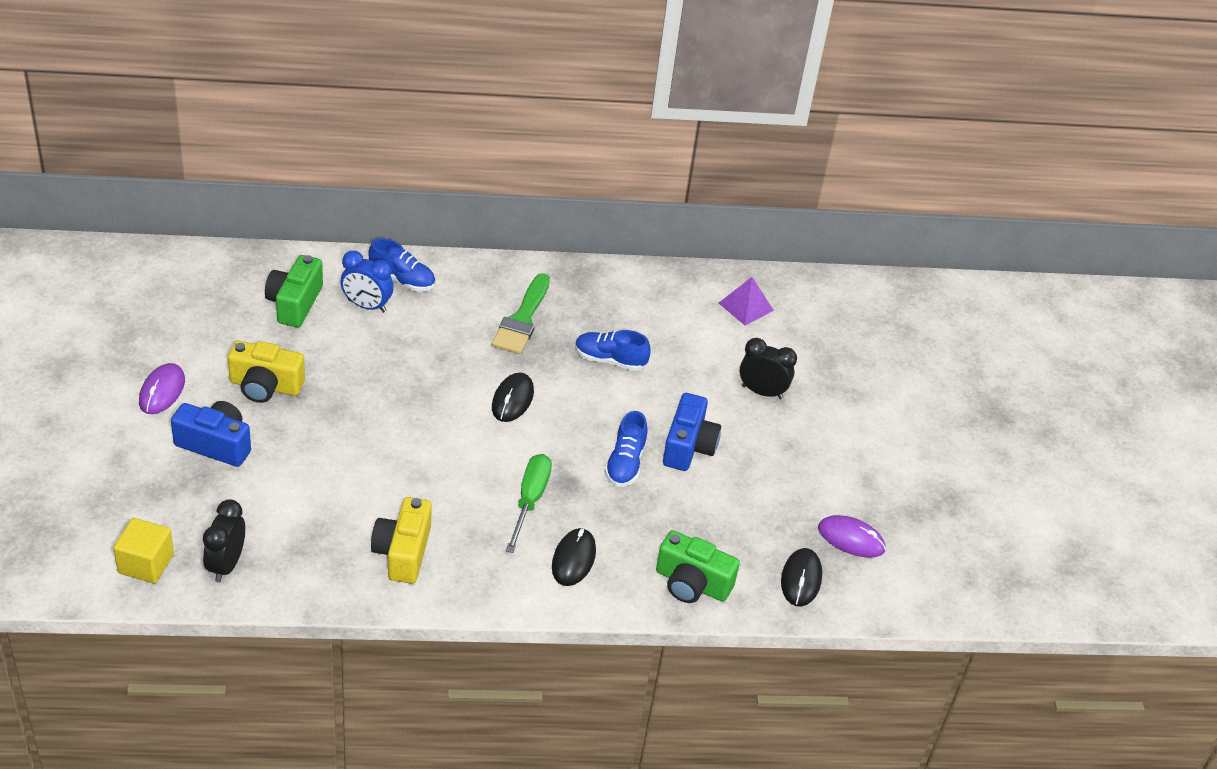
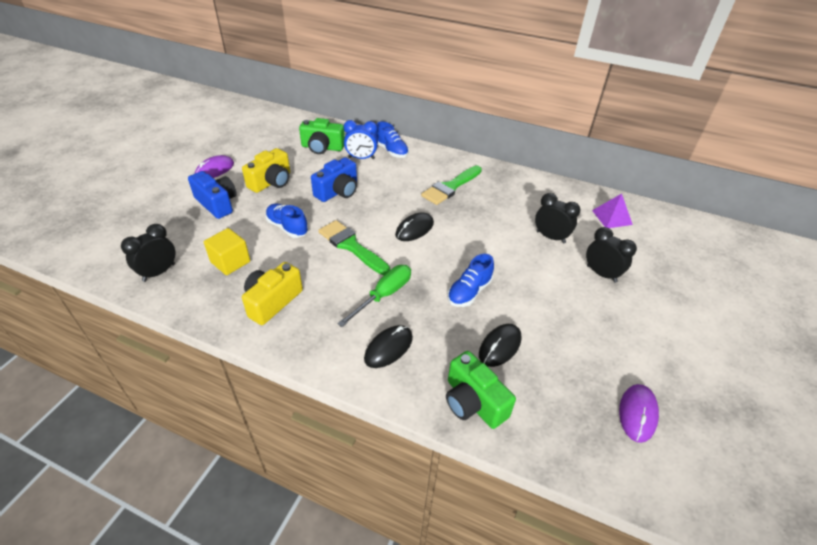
camera: 30 degrees right, 0 degrees up
(146, 564) = (116, 256): yellow cube -> yellow cube (230, 262)
(265, 386) = (271, 182): yellow camera -> yellow camera turned 90 degrees counterclockwise
(294, 303) = (322, 147): green camera -> green camera turned 120 degrees counterclockwise
(367, 306) = (361, 158): blue clock -> blue clock turned 45 degrees counterclockwise
(448, 449) = (351, 246): none -> green brush
(610, 360) = (495, 224): blue shoe -> blue shoe (287, 227)
(684, 359) = (550, 237): none -> black clock
(688, 446) = (524, 294): blue camera -> blue camera (338, 191)
(801, 579) = (575, 434): black mouse -> black mouse (500, 346)
(851, 539) = (637, 414): purple mouse -> purple mouse turned 60 degrees clockwise

